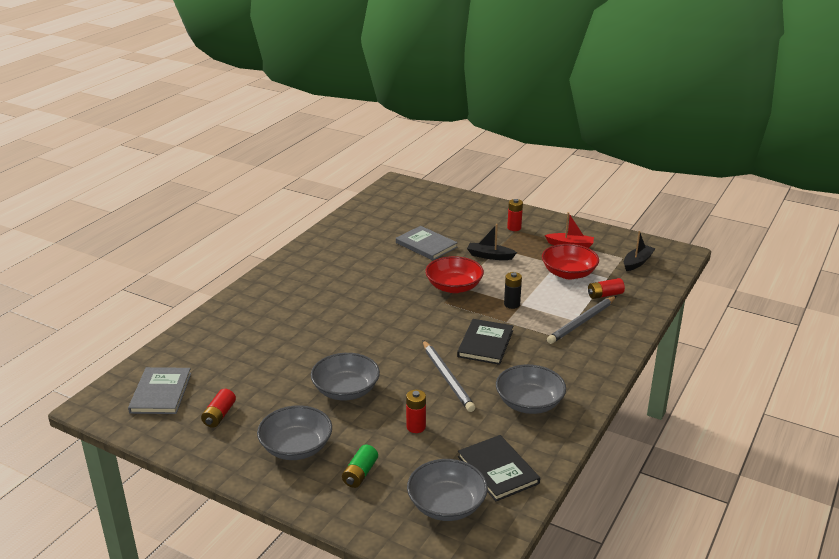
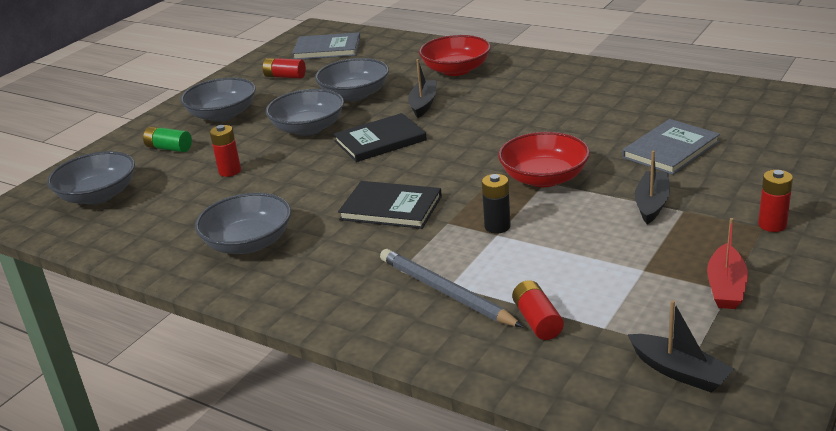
camera: 95 degrees right, 0 degrees up
(285, 369) = (354, 95): none -> grey bowl
(321, 333) = (423, 104): none -> black boat
(447, 378) = (317, 184): grey pencil -> none
(498, 470) = (135, 223): black book -> black book (380, 141)
(568, 273) = (610, 282): red bowl -> red bowl (456, 70)

